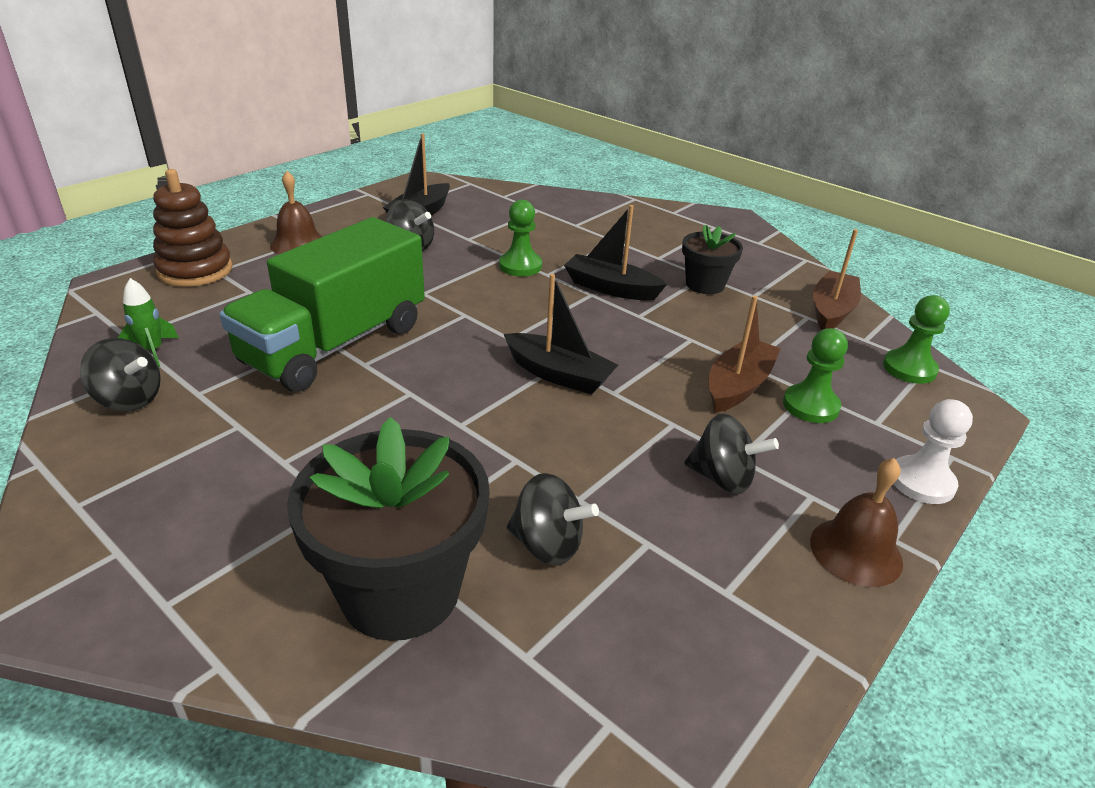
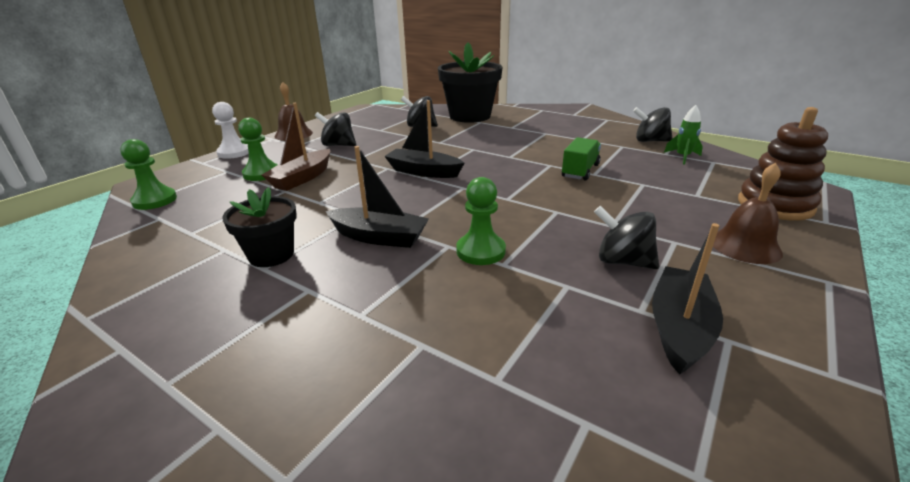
camera: 175 degrees right, 5 degrees down
(335, 344) = (580, 171): green truck -> green truck, size x0.45
(831, 311) = (155, 241): brown boat -> none

